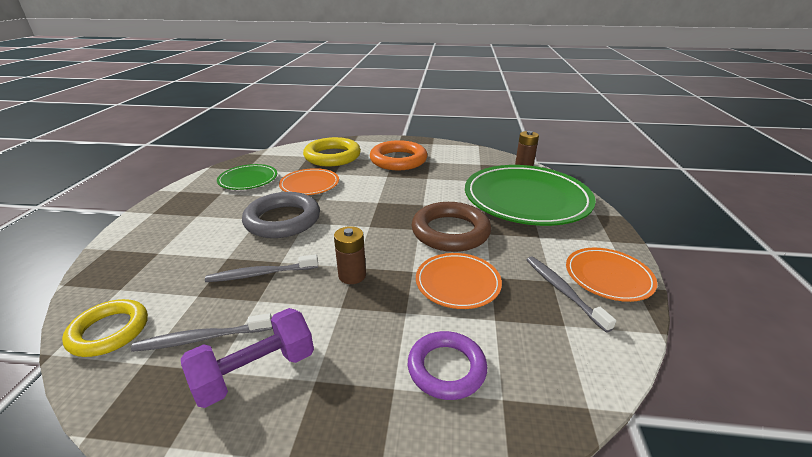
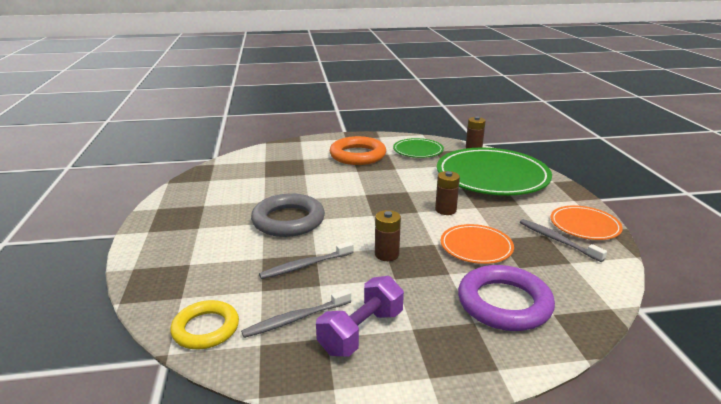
camera: 15 degrees left, 5 degrees down
(248, 180) = (222, 189): green plate -> green plate (418, 150)
(309, 184) = (288, 187): orange plate -> none
(332, 156) = (290, 158): yellow ring -> none
(446, 368) = (504, 303): purple ring -> purple ring, size x1.51
(450, 232) = (445, 210): brown ring -> brown battery

